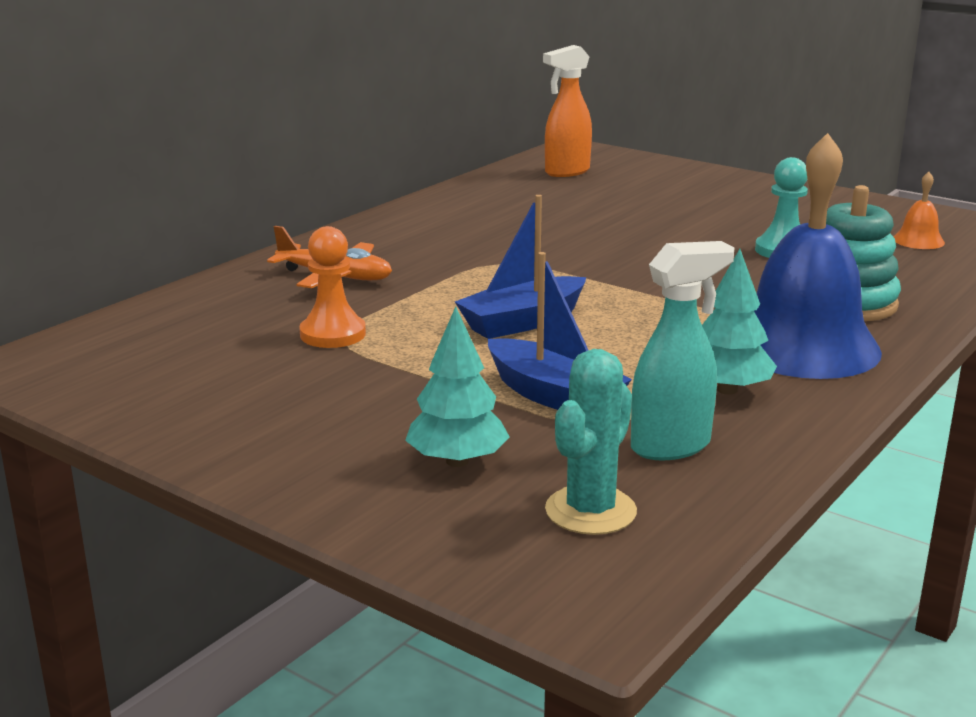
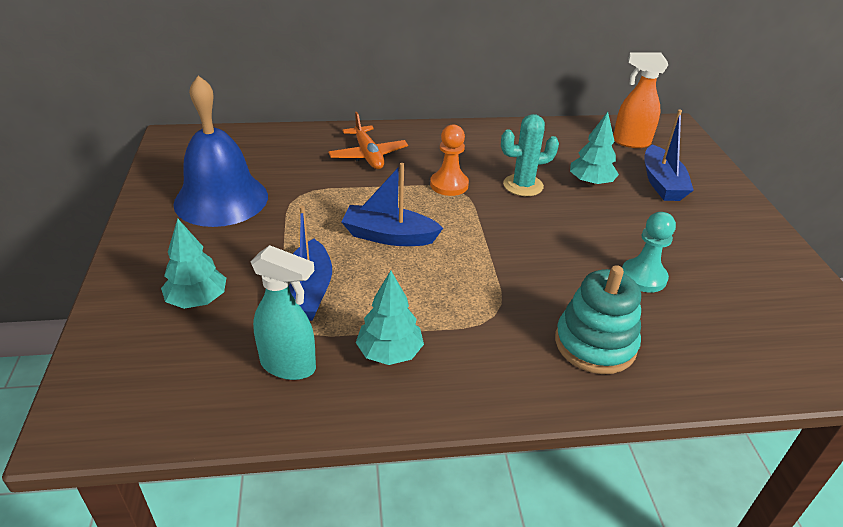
camera: 45 degrees right, 15 degrees up
(333, 334) = (299, 190): orange pawn -> orange pawn (449, 185)
(590, 511) = (182, 372): turquoise cactus -> turquoise cactus (523, 185)
(602, 211) = (590, 182): none -> turquoise tree
(656, 189) = (661, 183): none -> blue boat
(803, 346) = (496, 355): blue bell -> blue bell (221, 199)
(918, 240) = (768, 329): orange bell -> none

